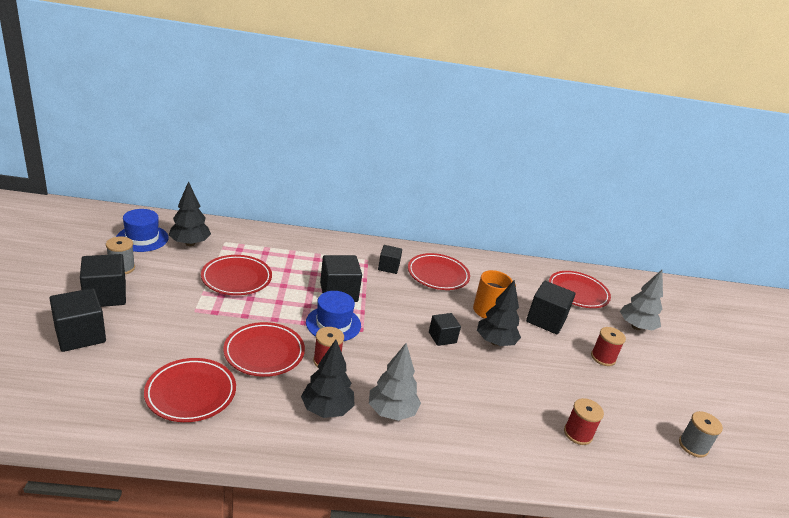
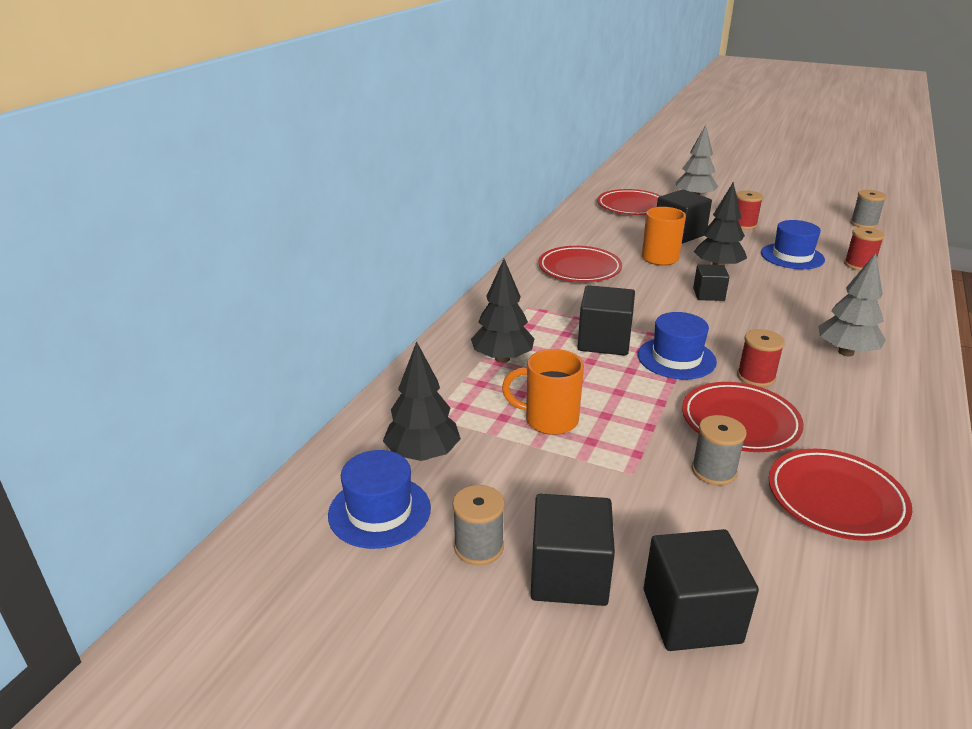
camera: 60 degrees left, 0 degrees up
(206, 342) = (713, 471): none -> grey spool
(236, 278) = (549, 420): red plate -> orange mug
(326, 409) = (850, 394): black tree -> black tree (502, 359)
(388, 267) = (552, 295): black cube -> none
(558, 387) = (792, 256): none -> blue hat

